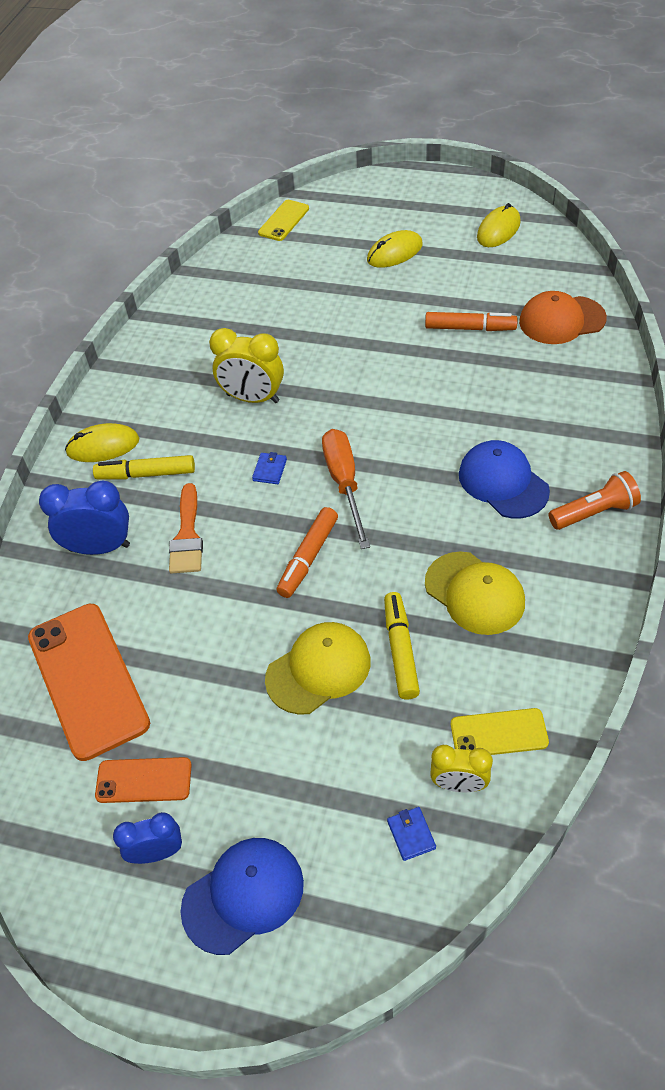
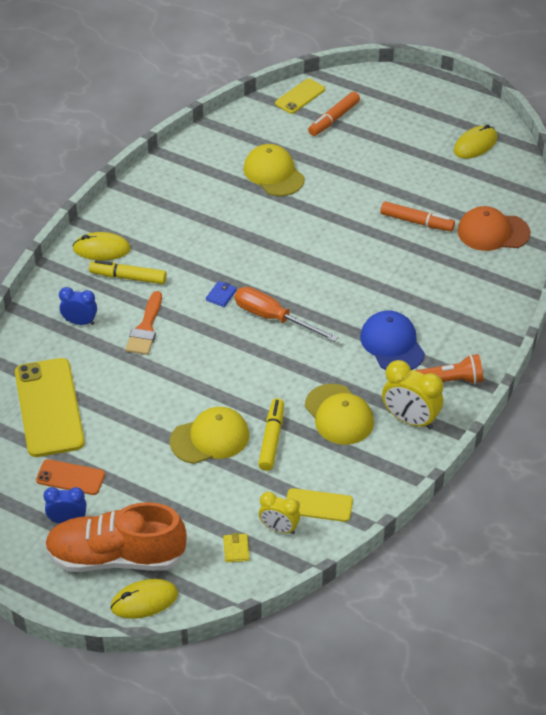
camera: 10 degrees right, 5 degrees down
(88, 679) = (49, 407): orange phone -> yellow phone
(99, 547) = (80, 322): blue clock -> blue clock, size x0.64
(243, 895) = (116, 557): blue cap -> orange shoe
(252, 398) = (226, 238): yellow clock -> yellow clock (410, 420)
(283, 310) = (273, 173): none -> yellow cap
(308, 558) = (228, 363): orange marker -> orange marker (334, 119)
(344, 484) = (273, 318): orange screwdriver -> orange screwdriver turned 60 degrees counterclockwise
(394, 253) = (381, 145): yellow mouse -> yellow mouse (144, 601)
(411, 834) = (236, 549): blue wallet -> yellow wallet

